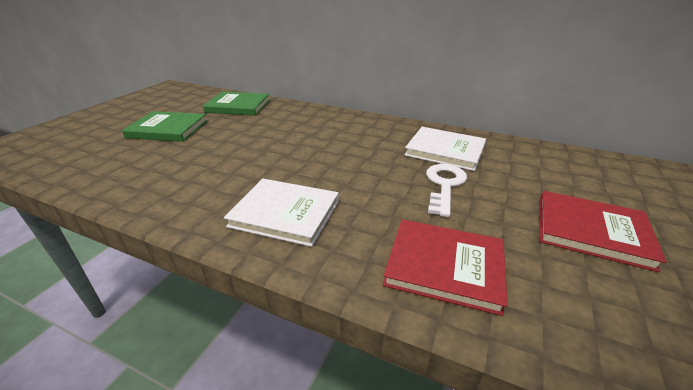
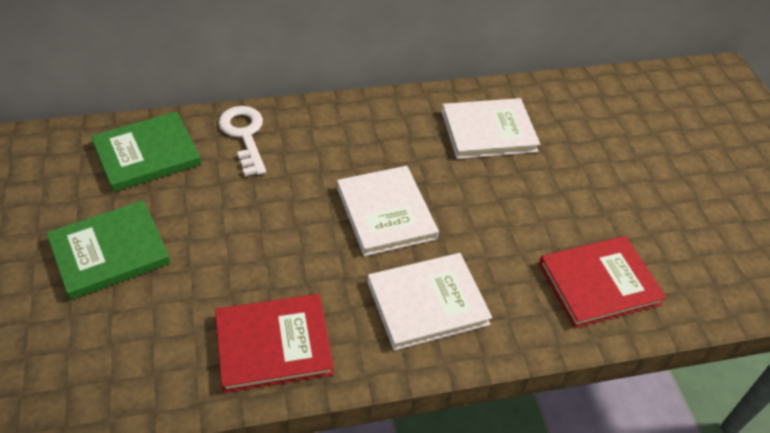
camera: 40 degrees left, 15 degrees up
(322, 162) = (386, 213): none -> white book
(444, 185) = (528, 187): white key -> white key (244, 135)
(591, 231) = (666, 187): red book -> red book (273, 345)

